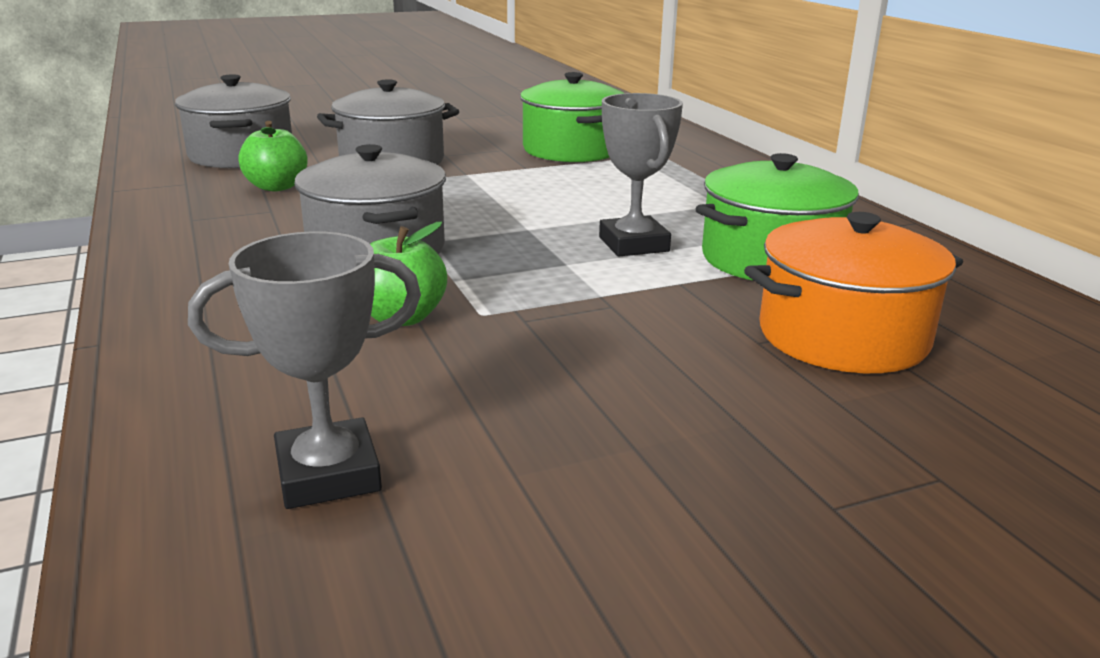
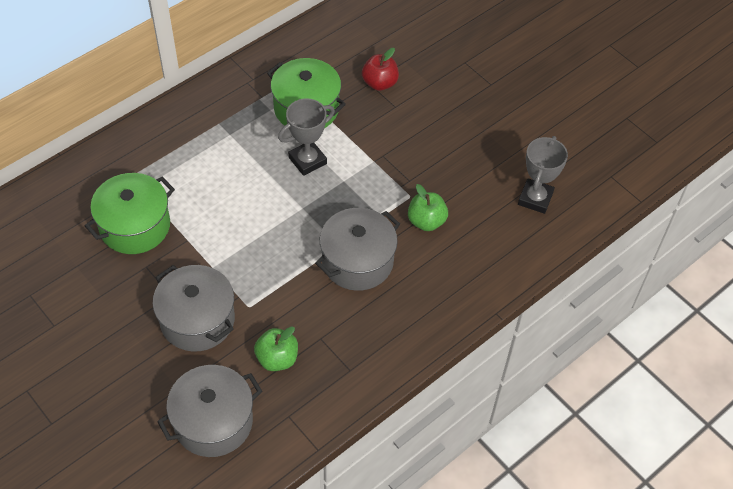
camera: 110 degrees left, 30 degrees up
(328, 474) = (535, 198): grey trophy -> grey trophy turned 60 degrees clockwise
(842, 336) = (379, 83): orange pot -> red apple

